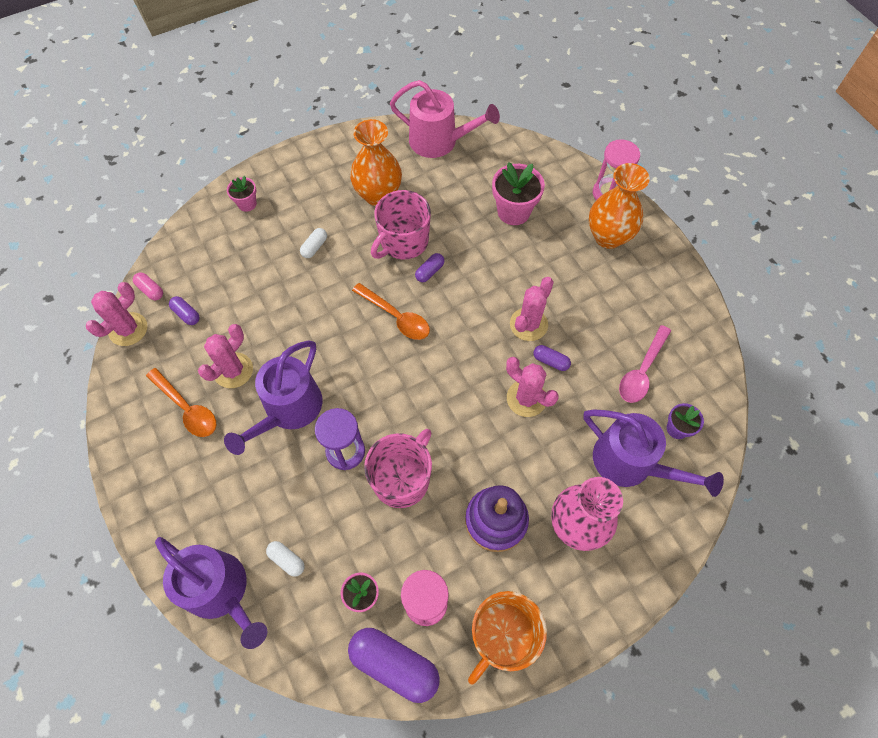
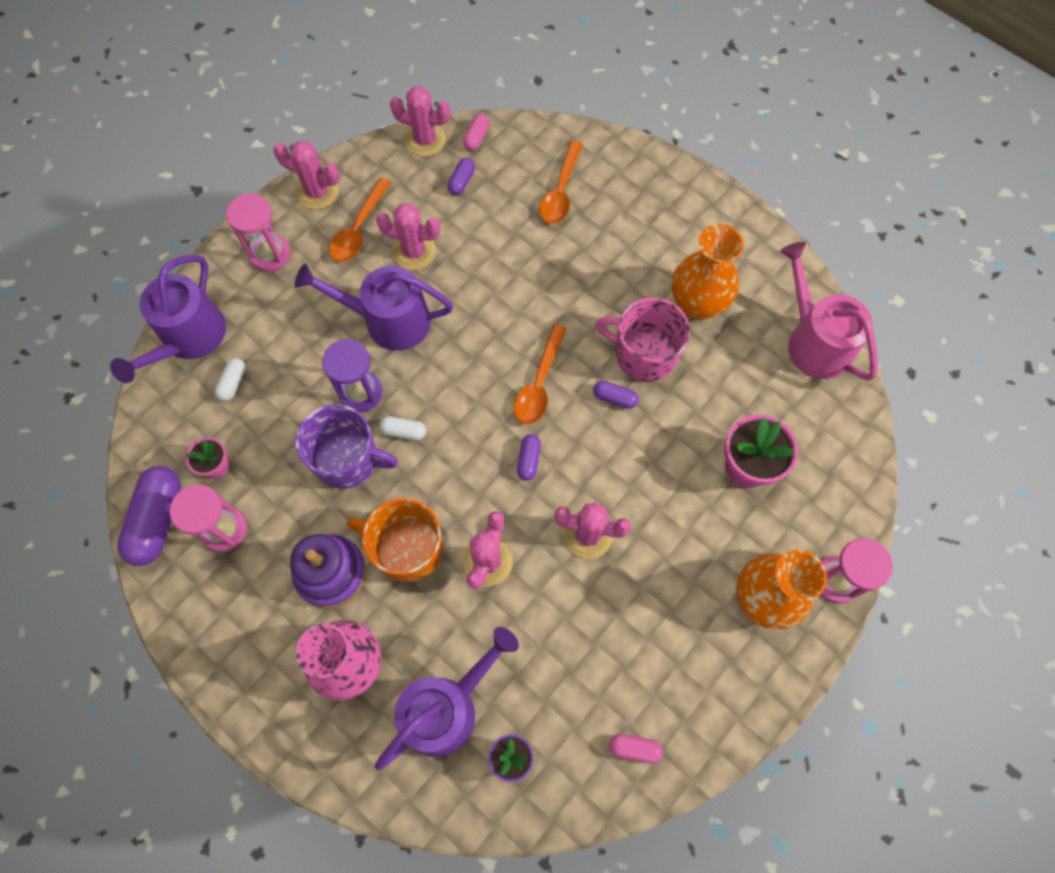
camera: 70 degrees right, 5 degrees up
(128, 432) = (317, 192): none -> pink cactus
(170, 492) = (270, 254): none -> pink hourglass
(237, 248) = (560, 191): none -> orange spoon
(247, 204) = (621, 176): pink flower pot -> none
(314, 247) = (595, 265): white capsule -> white capsule (404, 431)
(402, 479) = (348, 459): pink mug -> purple mug
(439, 141) = (814, 341): pink watering can -> pink watering can turned 150 degrees clockwise
(502, 636) = (210, 617): orange mug -> orange mug (407, 549)
(550, 361) = (547, 575): purple capsule -> purple capsule (529, 460)
(630, 463) = (446, 708): purple watering can -> purple watering can turned 150 degrees counterclockwise
(642, 371) = (576, 693): pink spoon -> none
(689, 347) = (634, 748): none -> pink capsule

